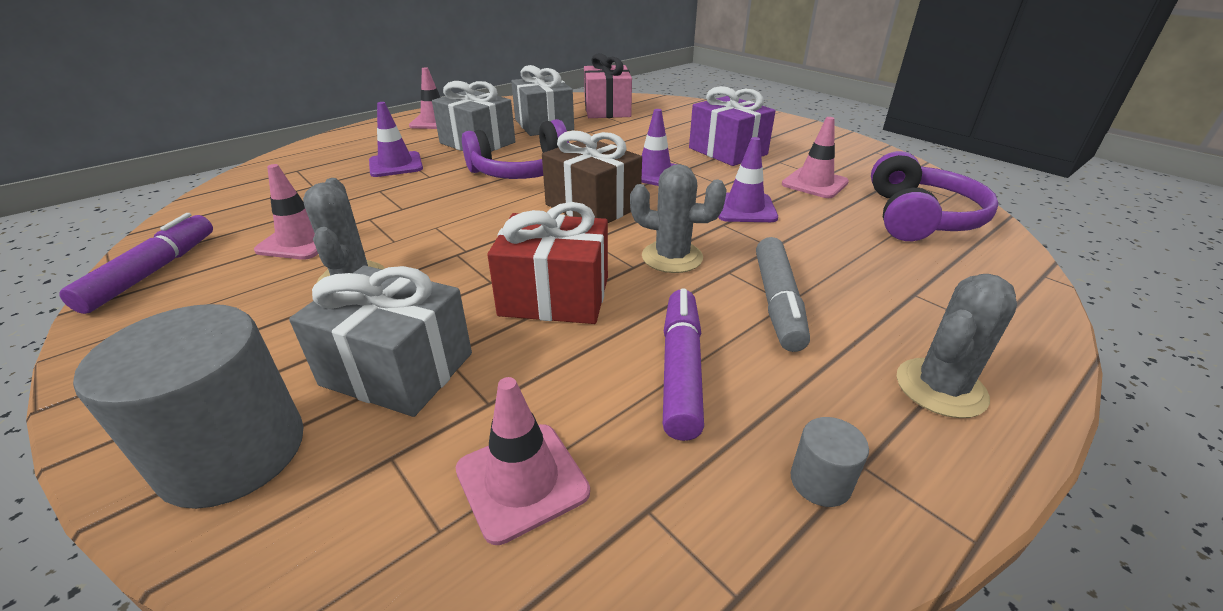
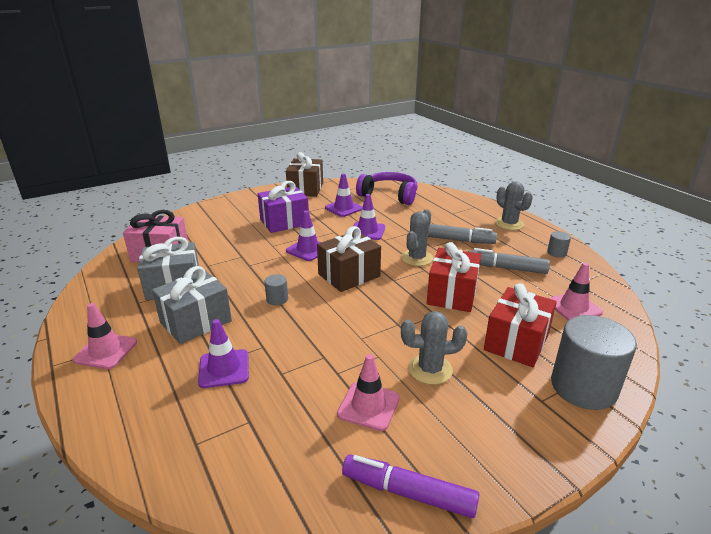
camera: 80 degrees left, 5 degrees down
(397, 369) = (516, 342): grey gift -> red gift
(523, 171) = (277, 299): purple headphones -> grey cylinder
(680, 370) = (506, 268): purple marker -> grey marker
(814, 183) = (343, 208): pink traffic cone -> purple traffic cone
(857, 151) = (305, 189): none -> brown gift

